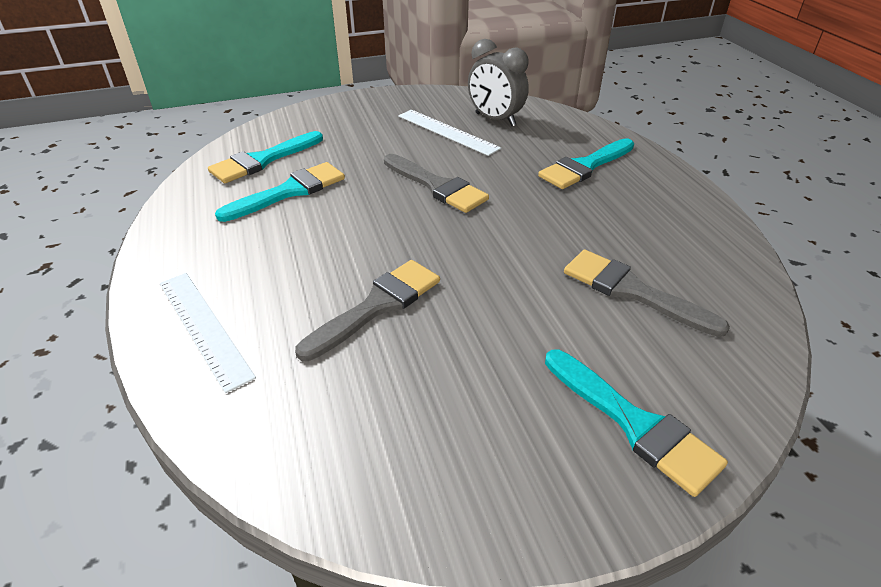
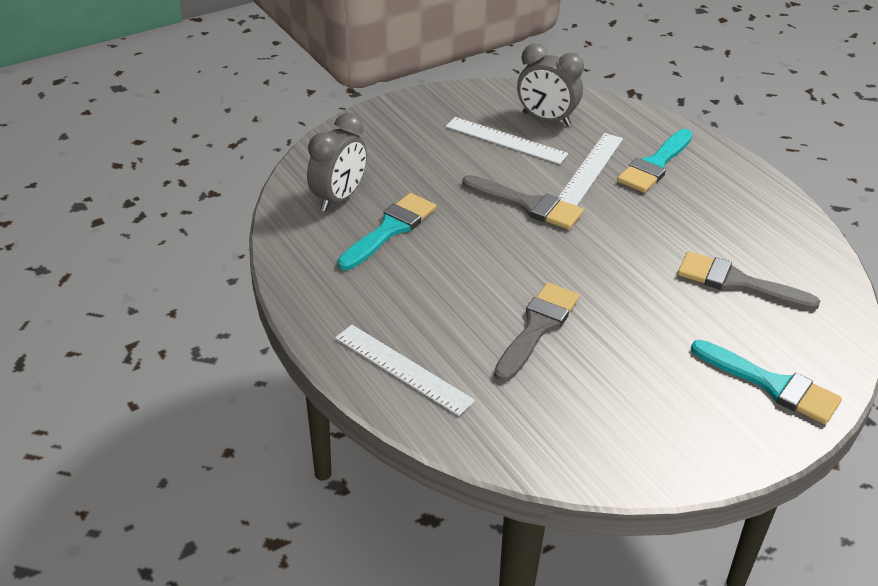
camera: 15 degrees left, 0 degrees up
(263, 160) = (339, 198): turquoise brush -> grey clock
(517, 163) = (590, 168): none -> white ruler

